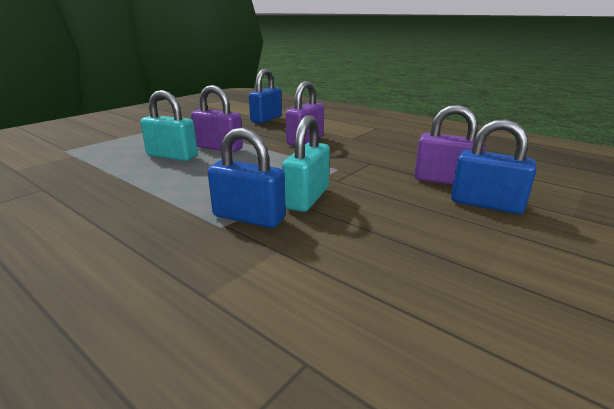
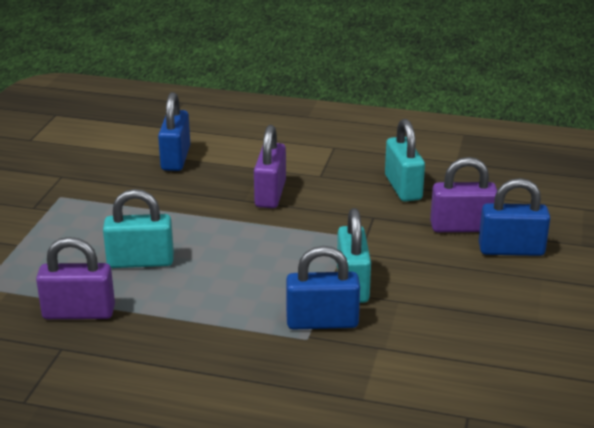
camera: 25 degrees left, 5 degrees up
(219, 148) = (179, 233): purple padlock -> purple padlock (79, 313)
(410, 152) = (403, 187): none -> turquoise padlock

